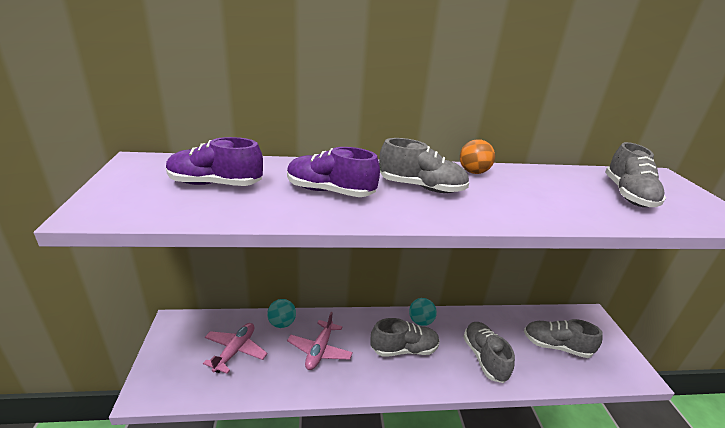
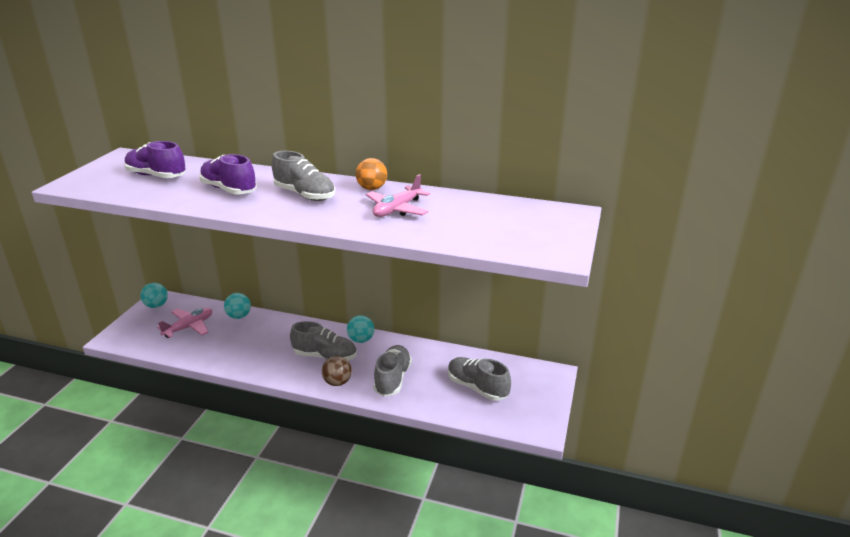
camera: 25 degrees right, 0 degrees up
(176, 332) = (156, 305): none -> turquoise ball
(319, 350) = (253, 341): pink plane -> pink plane (397, 209)
(440, 377) = (337, 382): none -> brown ball
(628, 195) = (491, 223): grey shoe -> none

